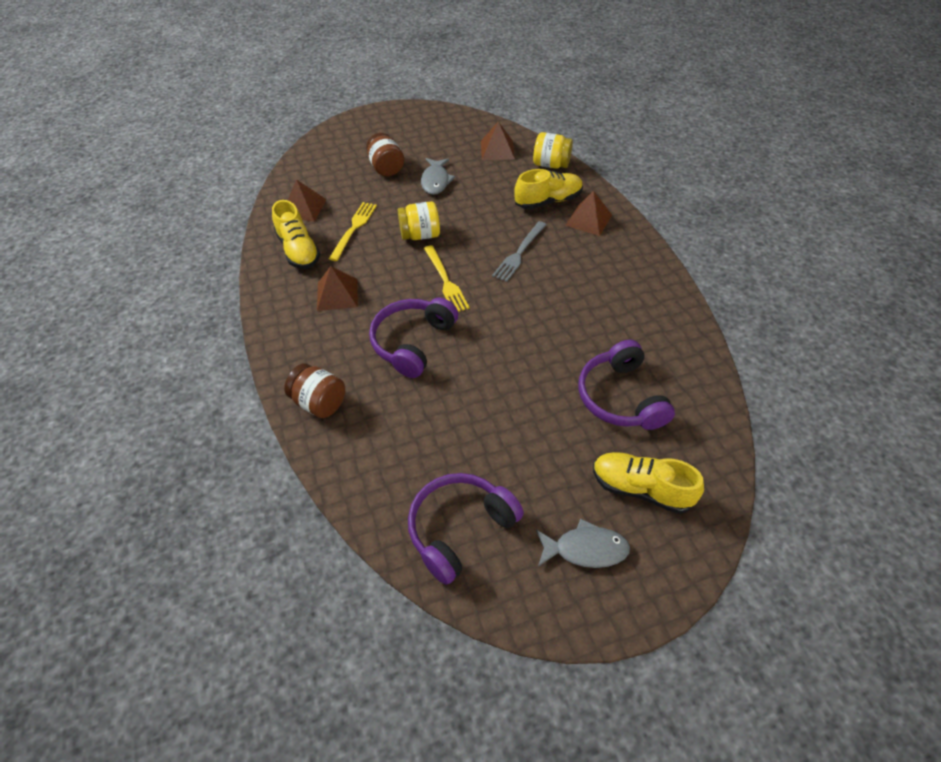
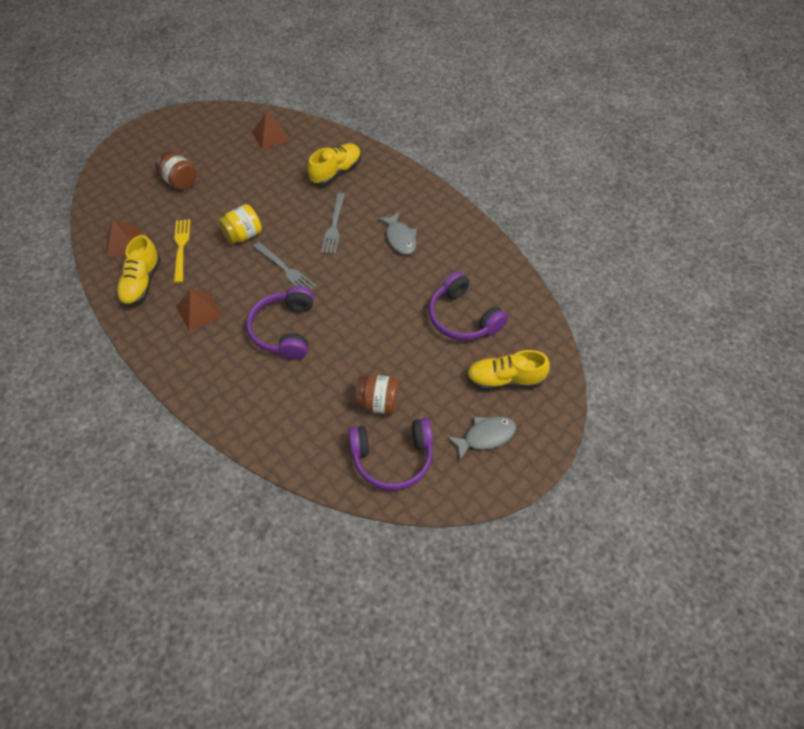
camera: 25 degrees left, 5 degrees up
(298, 250) = (142, 283): yellow shoe -> yellow shoe turned 60 degrees clockwise
(319, 403) = (234, 406): brown jar -> brown jar (378, 403)
(435, 181) = (231, 181): grey fish -> grey fish (400, 238)
(446, 281) = (286, 269): yellow fork -> grey fork
(460, 529) = (392, 458): purple headphones -> purple headphones turned 120 degrees counterclockwise
(551, 165) = (323, 137): yellow jar -> none
(588, 220) = (376, 179): brown pyramid -> none

